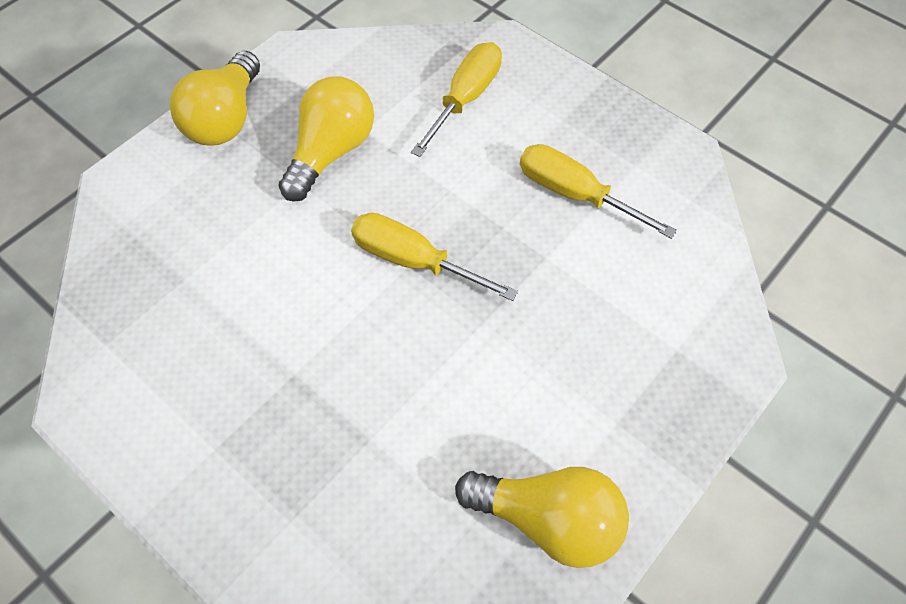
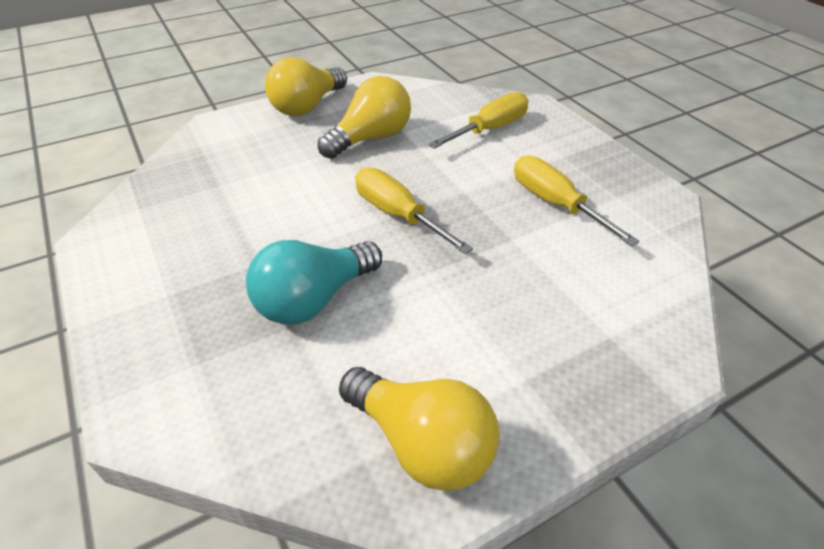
camera: 20 degrees right, 15 degrees down
(375, 401) = (314, 299): none -> turquoise light bulb

